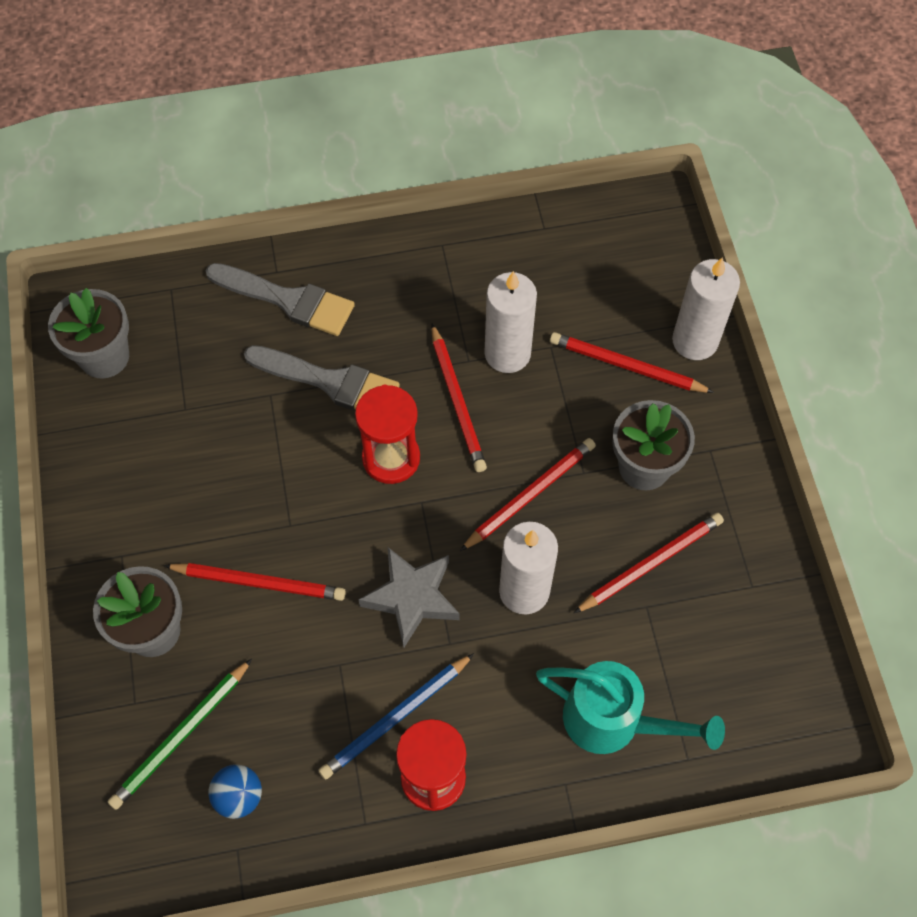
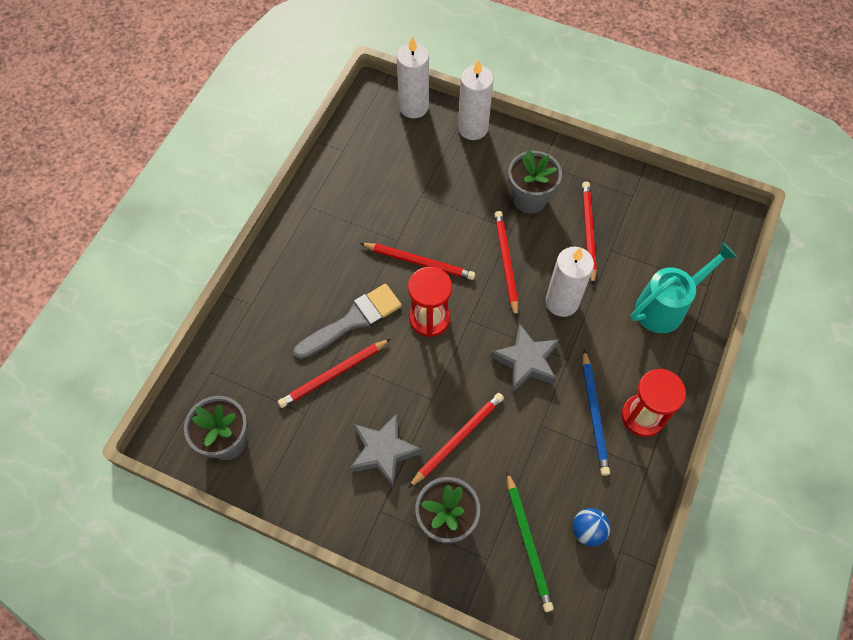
camera: 55 degrees left, 0 degrees up
(192, 514) = (383, 451): none -> grey star
(288, 300) = (277, 310): grey brush -> none
(507, 353) = (409, 219): white candle -> white candle (413, 107)
(626, 366) = (463, 168): red pencil -> red pencil (334, 374)

